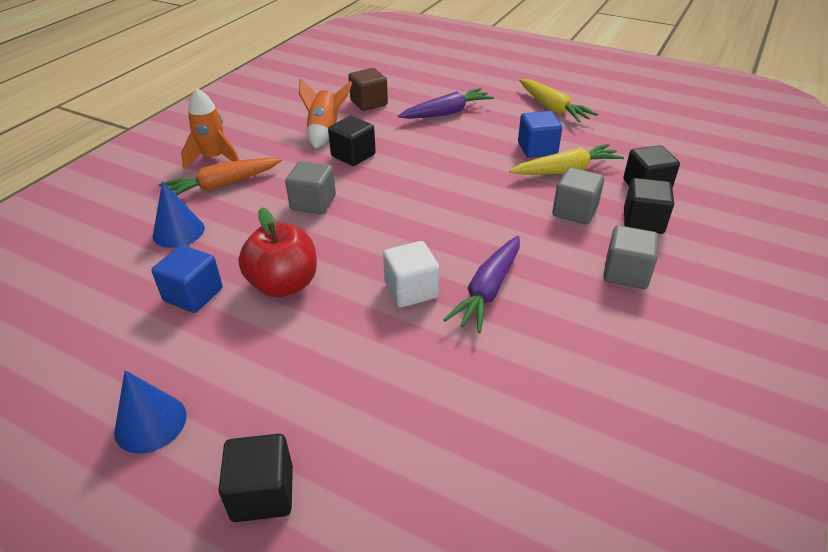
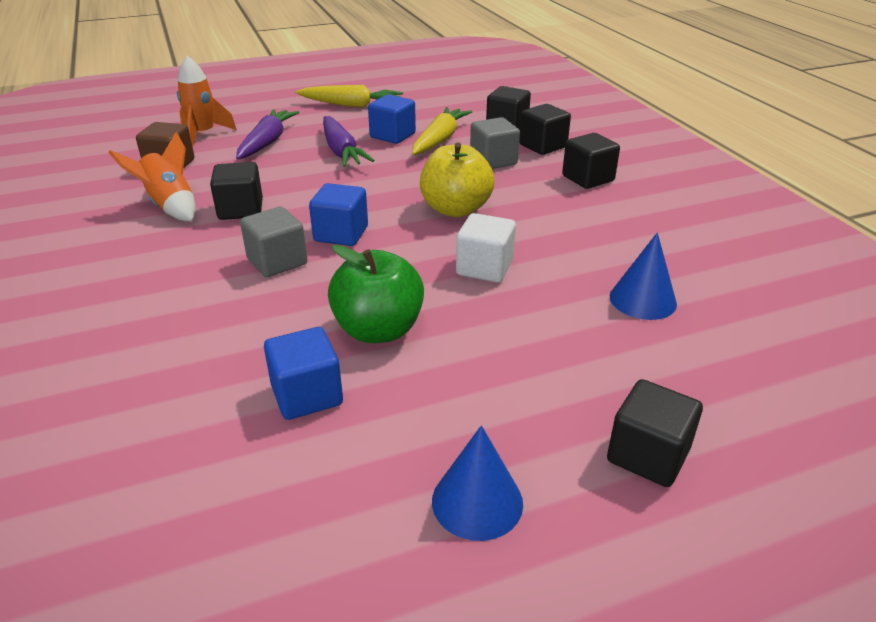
camera: 50 degrees left, 5 degrees down
(178, 231) = (173, 364): blue cone -> blue cone (642, 300)
(214, 158) = (76, 287): orange rocket -> orange rocket (203, 134)
(222, 185) = (140, 302): orange carrot -> none
(284, 284) = (378, 330): red apple -> green apple
(374, 206) = (341, 234): none -> blue cube
(473, 234) = (455, 209): none -> yellow apple
(488, 290) = (533, 236): purple carrot -> purple carrot (341, 151)
(626, 273) = (588, 178): grey cube -> black cube

